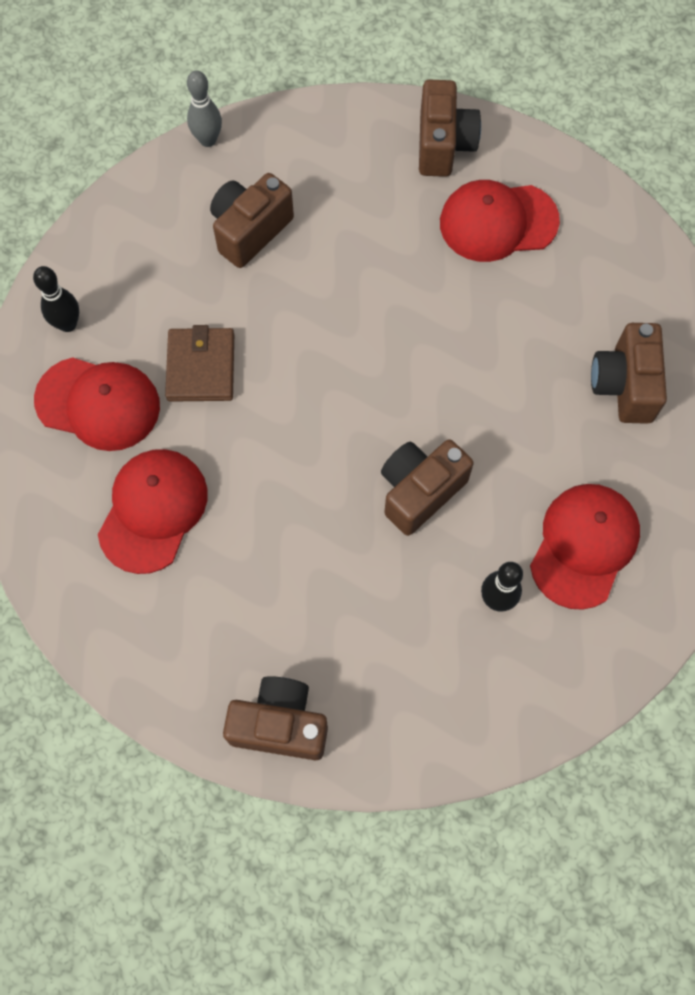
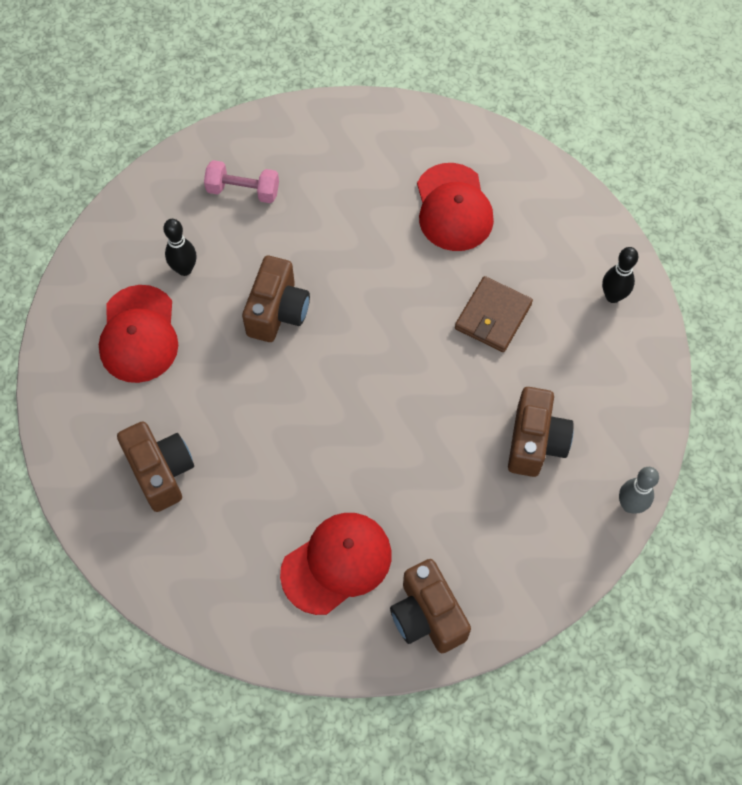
camera: 150 degrees right, 5 degrees down
(98, 403) = (545, 254): red cap -> none
(201, 367) = (493, 316): brown wallet -> brown wallet turned 60 degrees clockwise
(280, 724) = (286, 133): brown camera -> none
(377, 668) = (243, 191): none -> pink dumbbell

